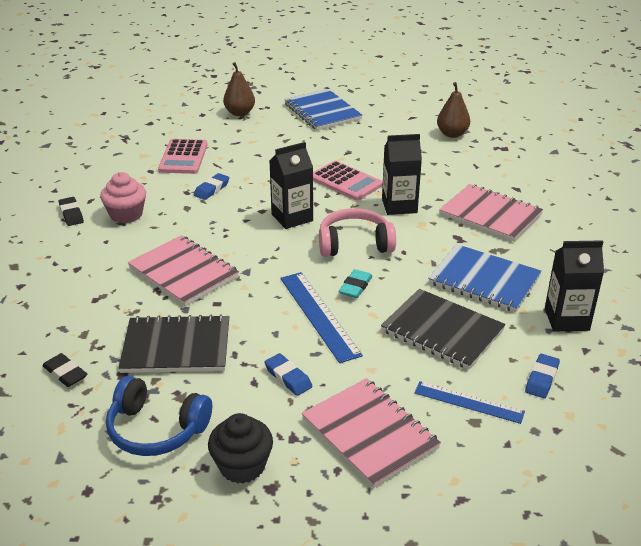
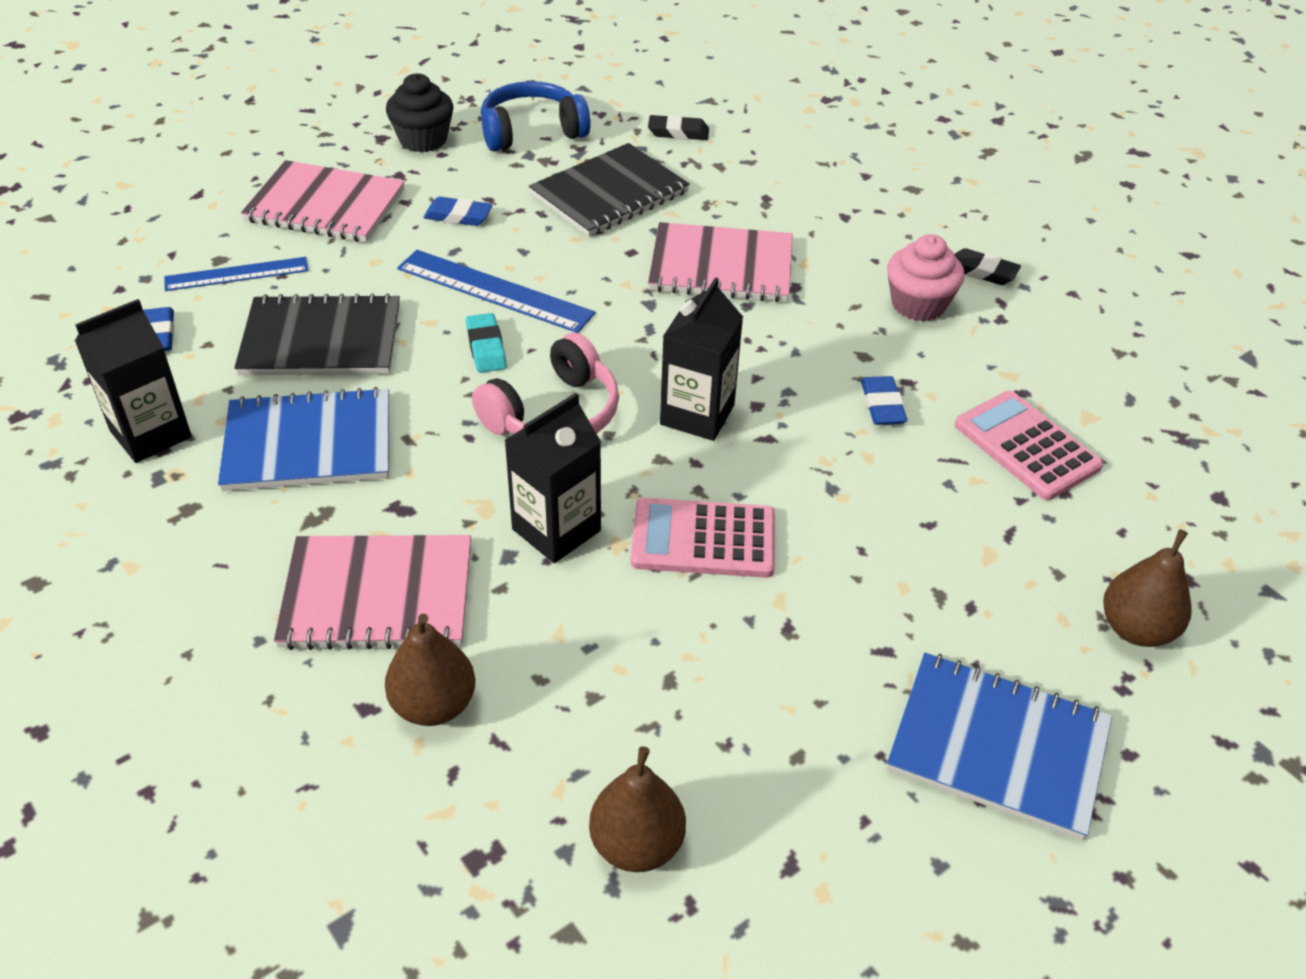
camera: 140 degrees right, 10 degrees up
(491, 180) = (434, 705): none -> brown pear

